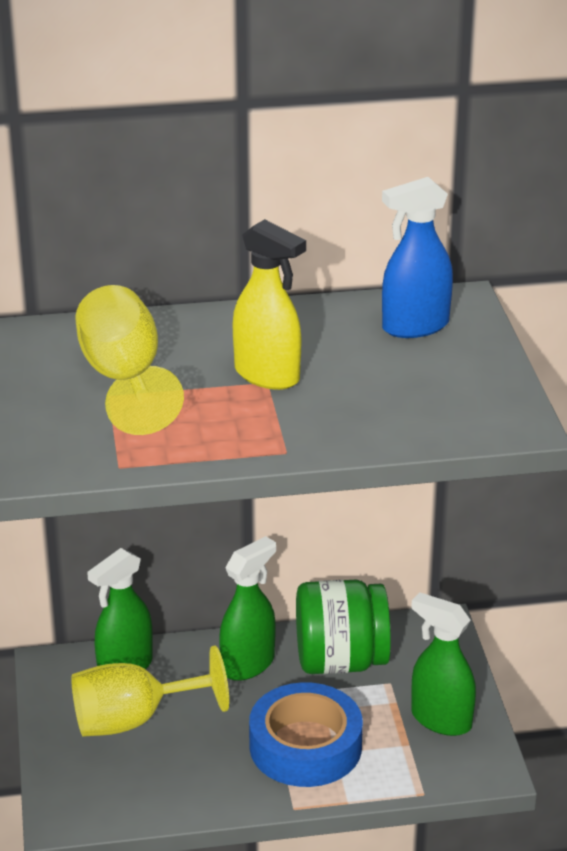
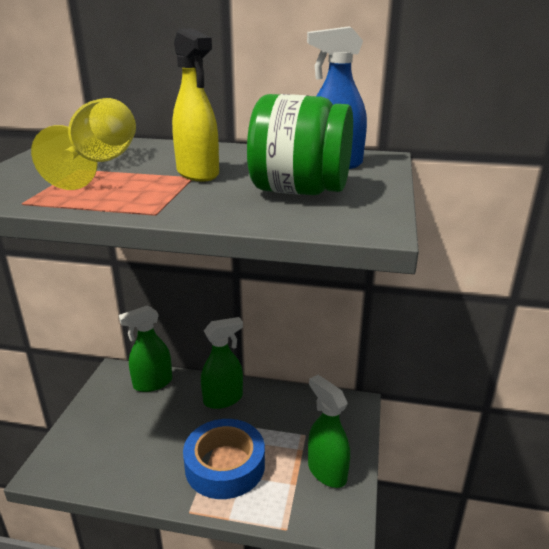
camera: 20 degrees right, 5 degrees down
(133, 720) = (133, 417): yellow goblet -> none
(341, 661) = (281, 411): green jar -> green jar (300, 191)

